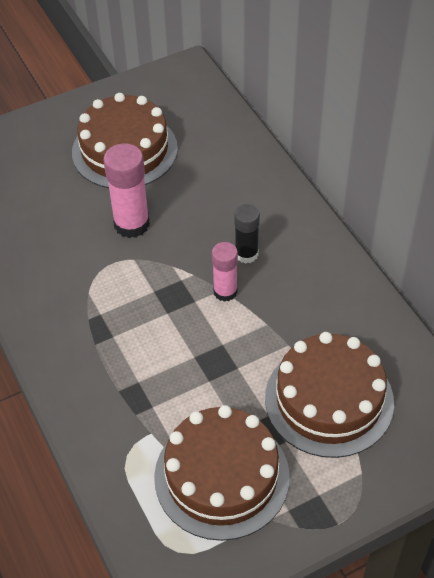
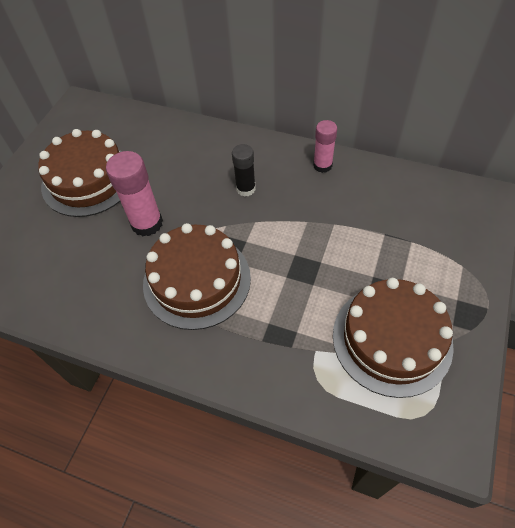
camera: 40 degrees left, 5 degrees up
(225, 292) = (259, 221): pink glue stick -> pink glue stick (322, 165)
(329, 400) = (395, 238): brown cake -> brown cake (197, 280)

